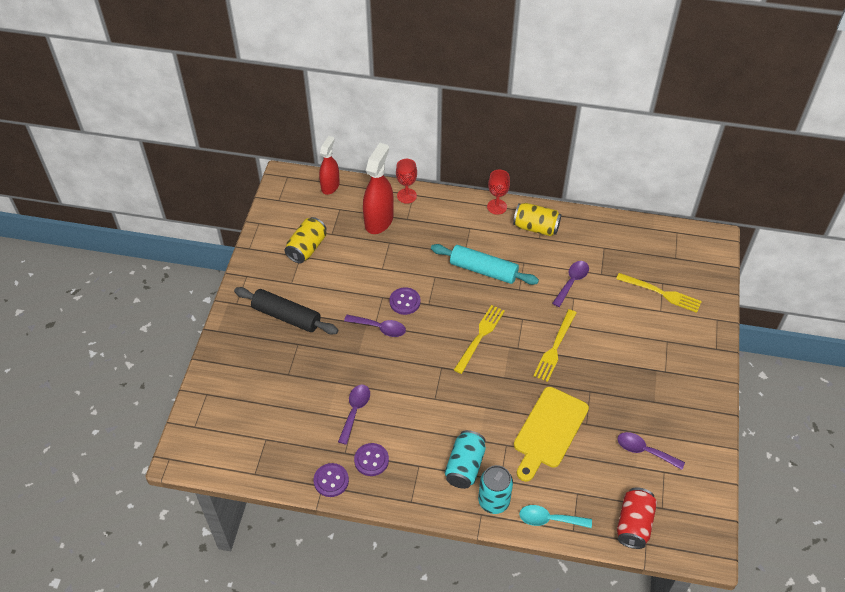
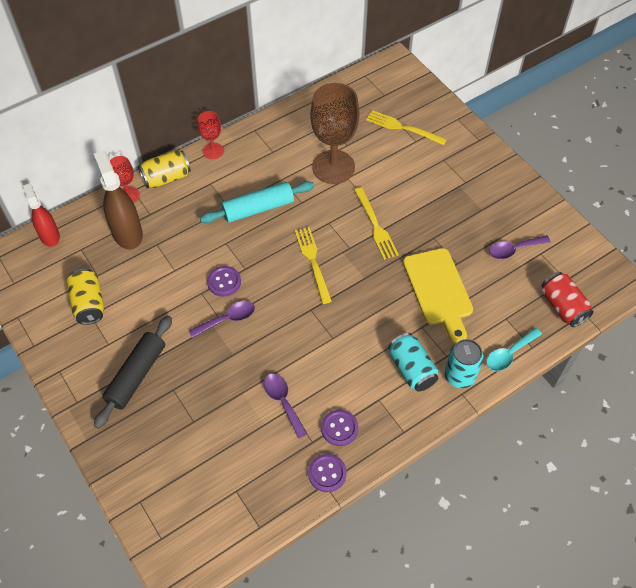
camera: 45 degrees left, 5 degrees up
(286, 316) = (136, 375): black rolling pin -> black rolling pin turned 45 degrees counterclockwise
(379, 220) = (127, 233): red spray bottle -> brown spray bottle
(536, 227) = (261, 145): yellow can -> yellow can (166, 177)
(572, 282) = (333, 167): purple spoon -> brown goblet
(661, 293) = (403, 128): yellow fork -> yellow fork turned 135 degrees counterclockwise

